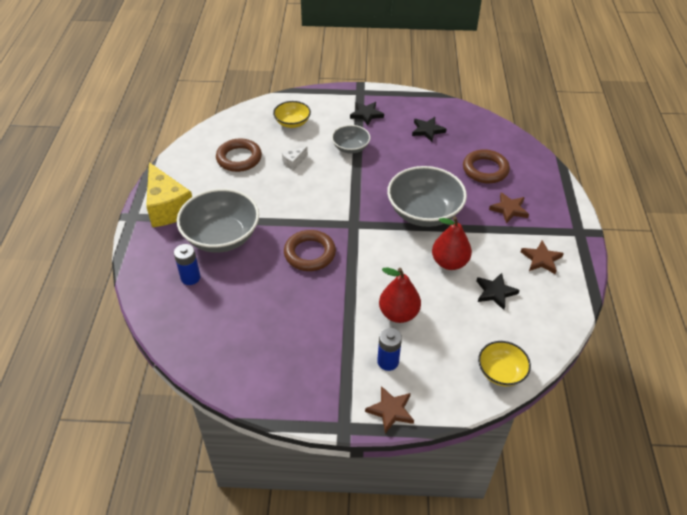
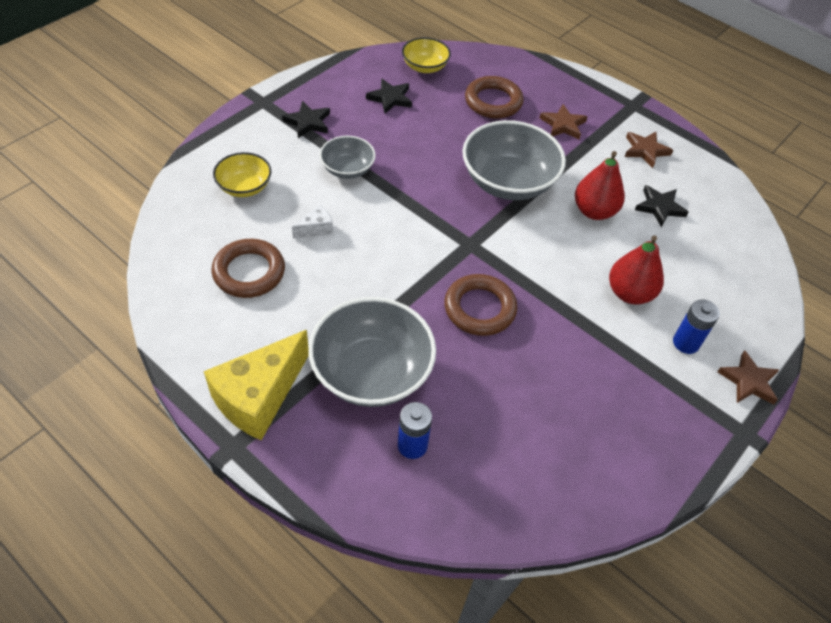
camera: 55 degrees left, 5 degrees up
(167, 207) = (259, 397): yellow cheese -> yellow cheese turned 120 degrees clockwise
(294, 162) = (316, 229): white cheese -> white cheese turned 120 degrees counterclockwise
(501, 372) = (757, 270): yellow bowl -> yellow bowl (425, 67)

